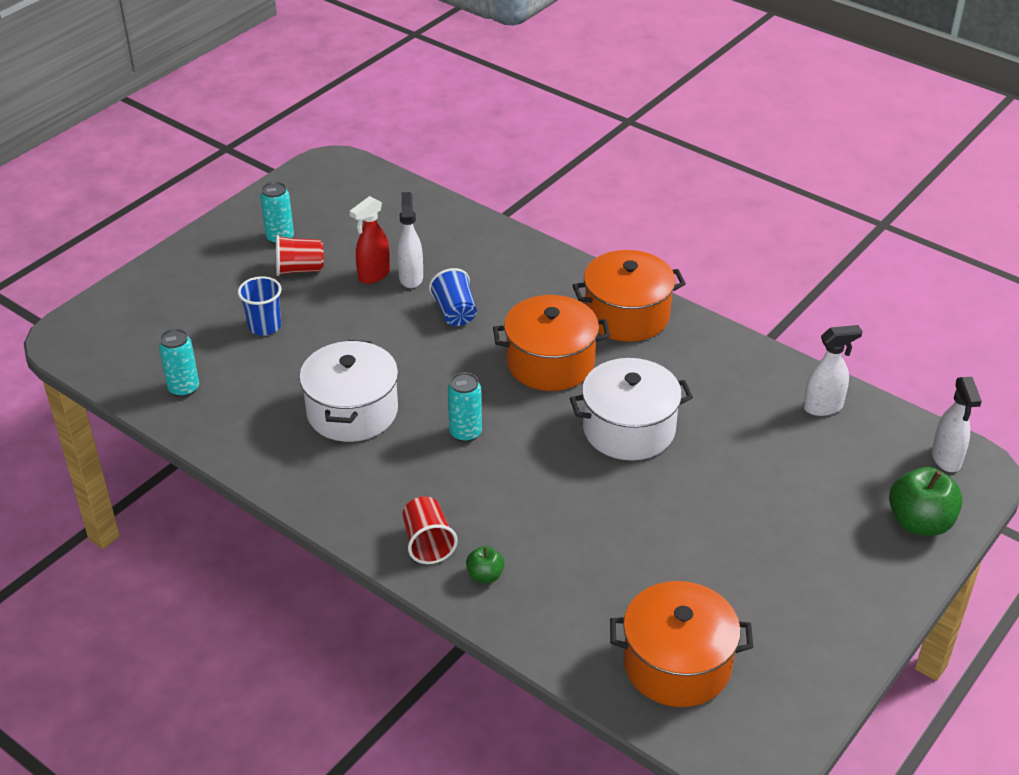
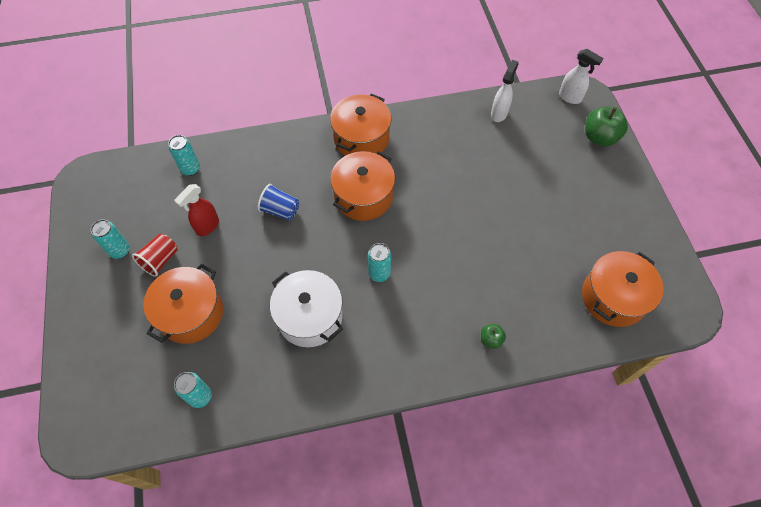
camera: 50 degrees left, 20 degrees up
(264, 326) = (191, 313): blue cup -> orange pot
(373, 275) = (207, 226): red spray bottle -> red spray bottle turned 45 degrees clockwise
(411, 277) = (229, 210): white spray bottle -> none
(426, 222) = (190, 169): none -> turquoise can
(428, 543) = (445, 350): red cup -> none
(629, 429) = (443, 199): white pot -> none

